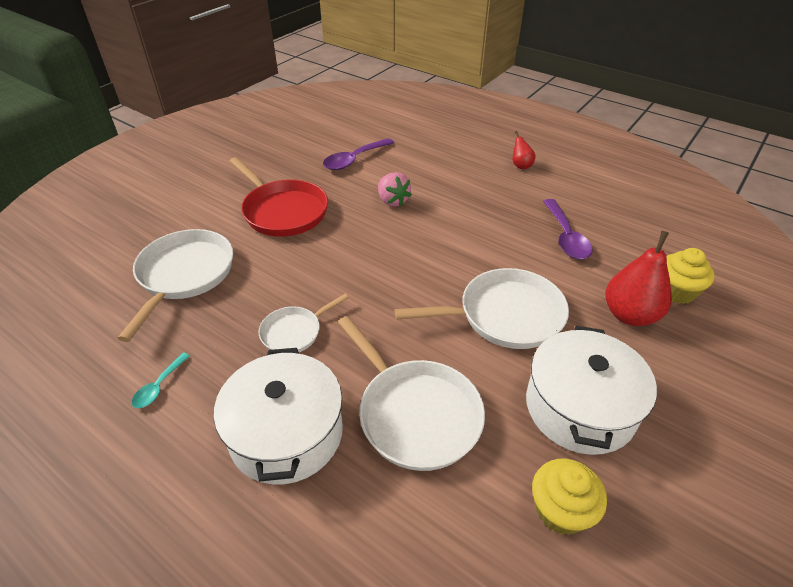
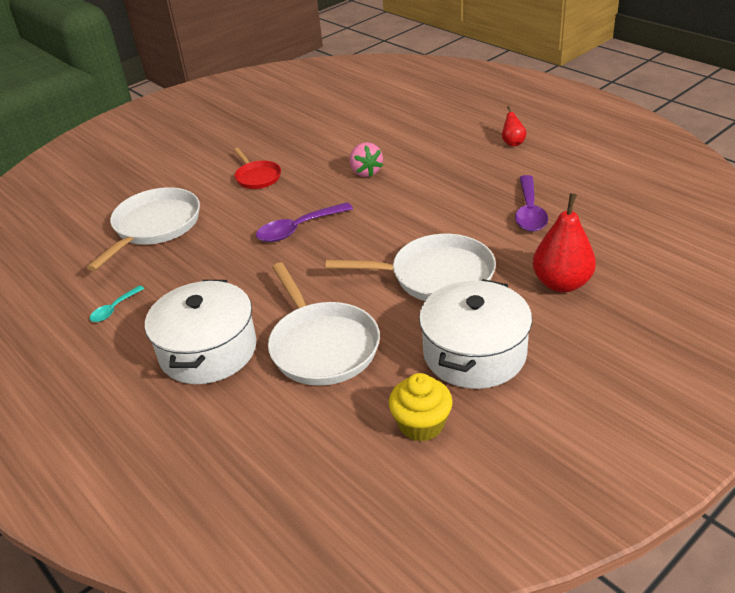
camera: 15 degrees right, 5 degrees down
(283, 211) = (257, 177): red pan -> red pan, size x0.56
(294, 332) = (237, 277): white pan -> none
(354, 160) = (341, 132): purple spoon -> purple spoon (298, 229)
(676, 291) = (622, 266): yellow cupcake -> none

